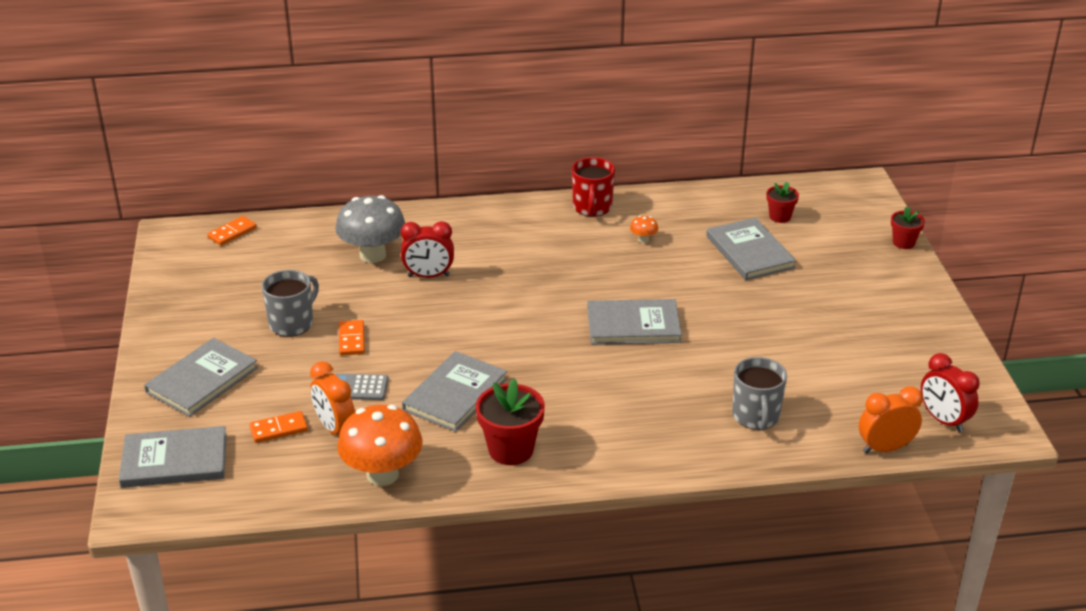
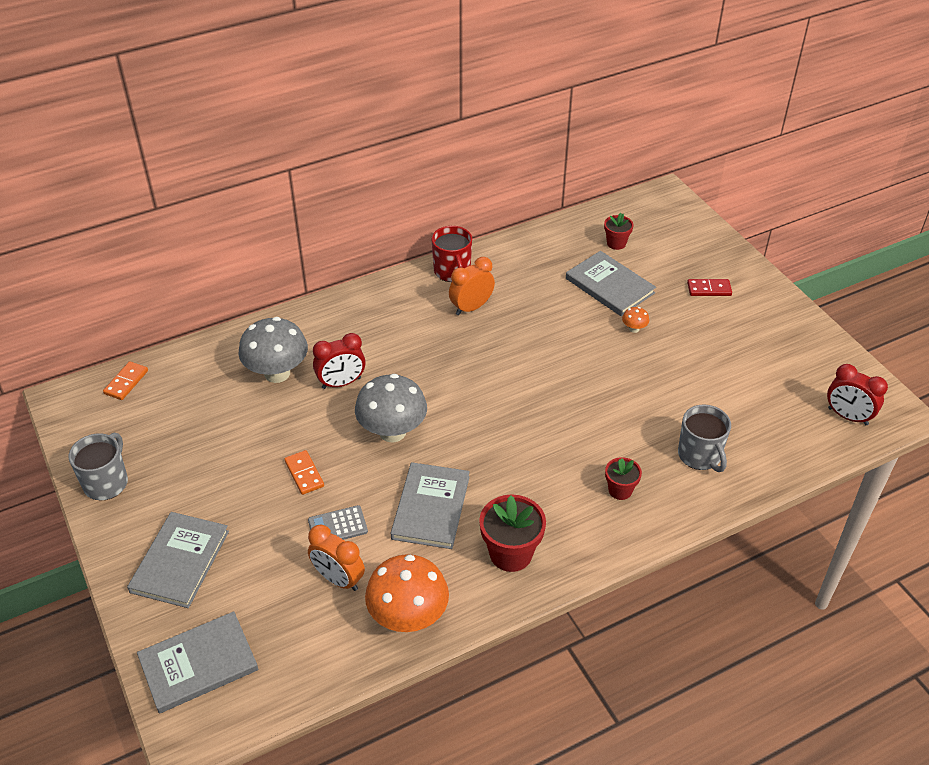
camera: 20 degrees left, 10 degrees up
(279, 429) = (284, 596): orange domino -> none
(292, 323) = (237, 470): grey mug -> grey mug (106, 482)
(454, 325) = (392, 432): none -> grey mushroom
(633, 325) = (550, 388): grey book -> none
(643, 239) = (514, 295): orange mushroom -> orange mushroom (634, 329)
(857, 277) = (709, 289): none -> red domino
(885, 448) = (817, 458): orange clock -> orange clock (471, 307)
(903, 243) = (728, 246): red flower pot -> red flower pot (620, 490)

